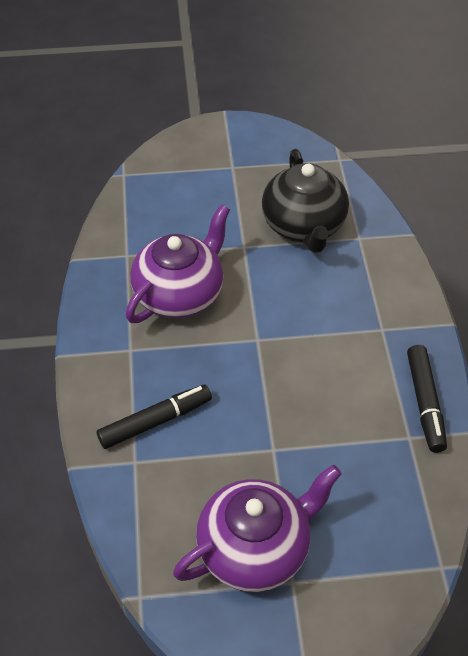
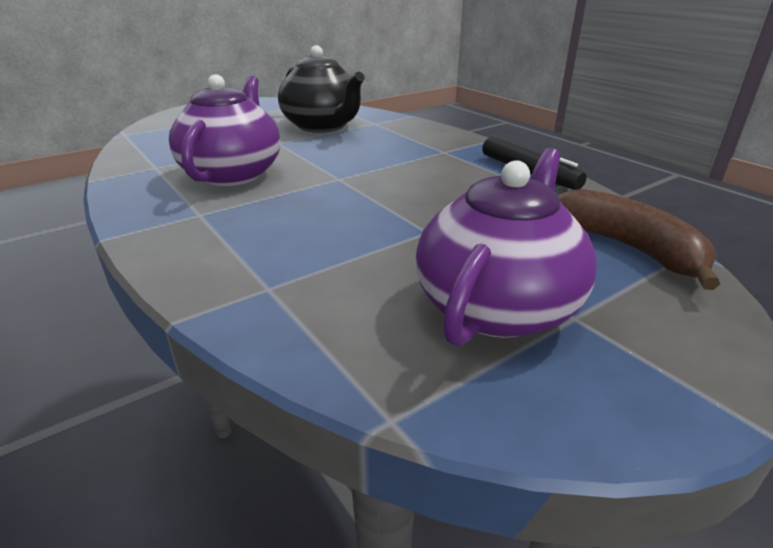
camera: 30 degrees left, 20 degrees down
(155, 421) = (271, 251): black marker -> none
(398, 540) = (628, 248): none -> brown banana

